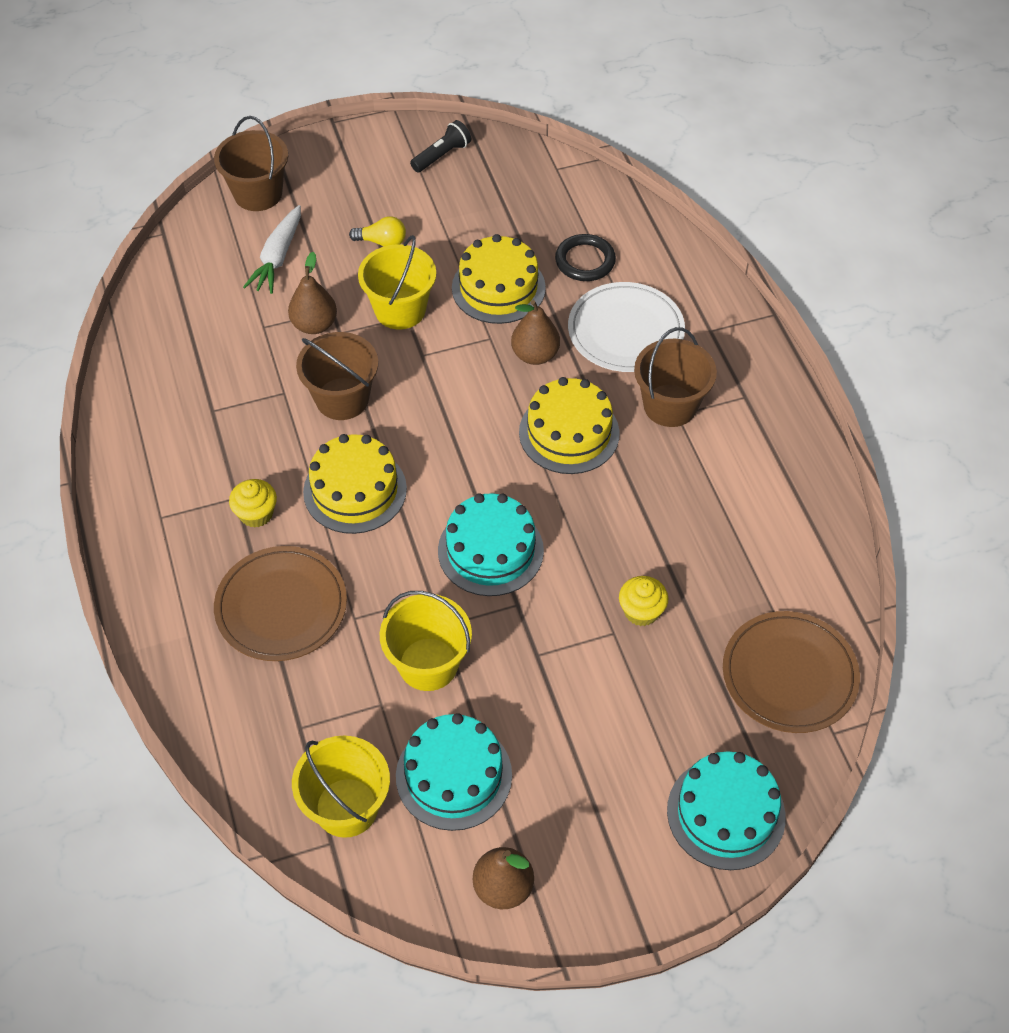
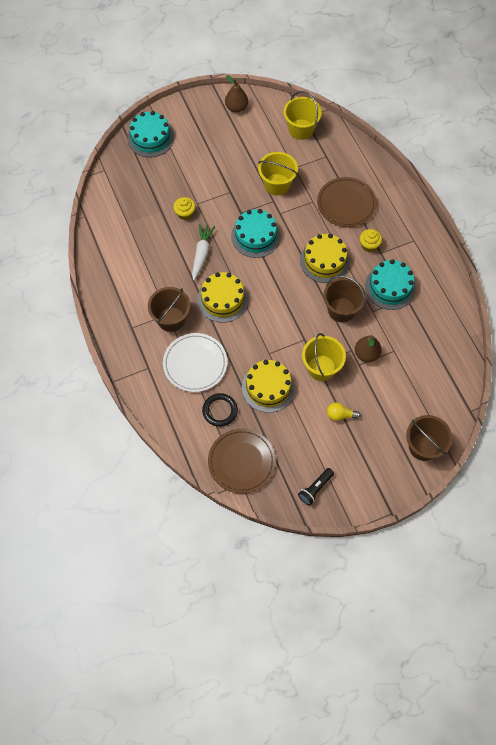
camera: 175 degrees right, 10 degrees up
(278, 257) = (398, 399): white carrot -> white carrot (201, 254)
(454, 775) = (260, 143): turquoise cake -> turquoise cake (390, 287)
(535, 355) = (243, 344): brown pear -> none
(789, 674) = (120, 191): brown plate -> brown plate (241, 461)

